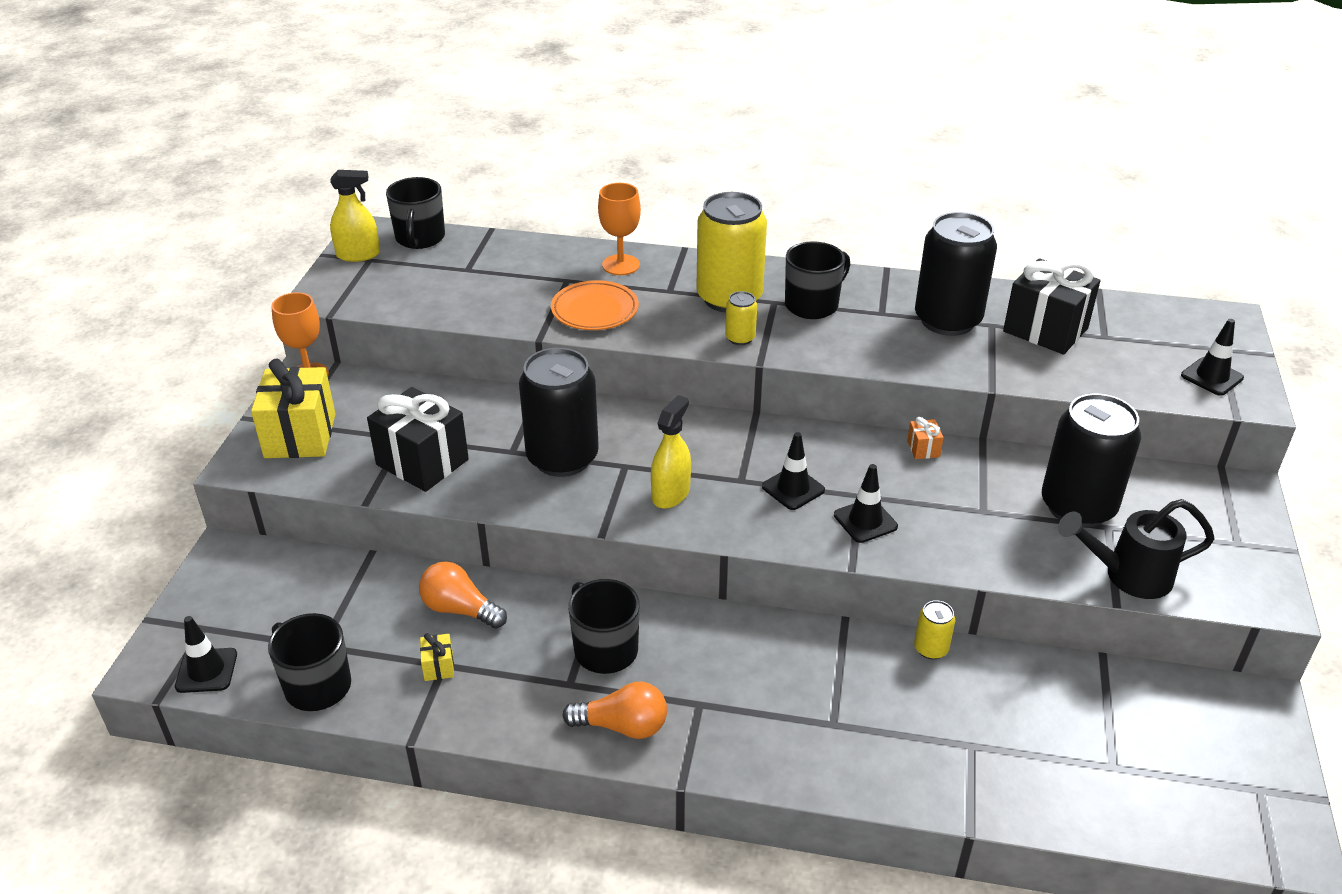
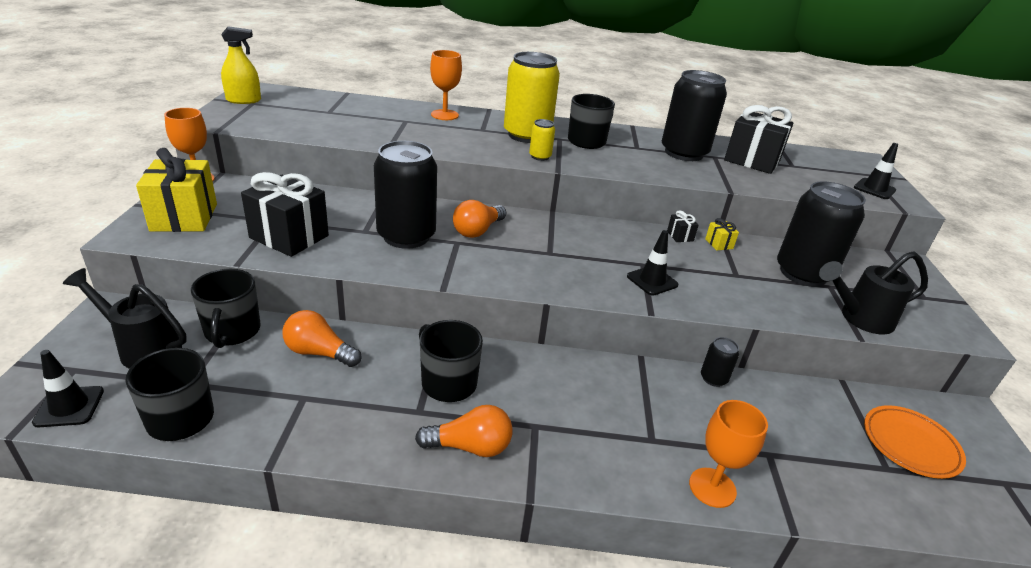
camera: 10 degrees left, 5 degrees down
(269, 601) = (142, 347): none -> black watering can
(420, 238) = (293, 94): black mug -> black mug (232, 332)
(438, 666) = (298, 399): yellow gift -> yellow gift (719, 244)
(595, 310) = (428, 137): orange plate -> orange plate (910, 444)
(653, 447) = (478, 230): none -> orange light bulb
(671, 494) = (496, 261): yellow spray bottle -> none
(793, 488) = (591, 259): black traffic cone -> none
(889, 781) = (712, 487): none -> orange goblet
(923, 449) = (680, 236): orange gift -> black gift
(931, 648) = (713, 378): yellow can -> black can

